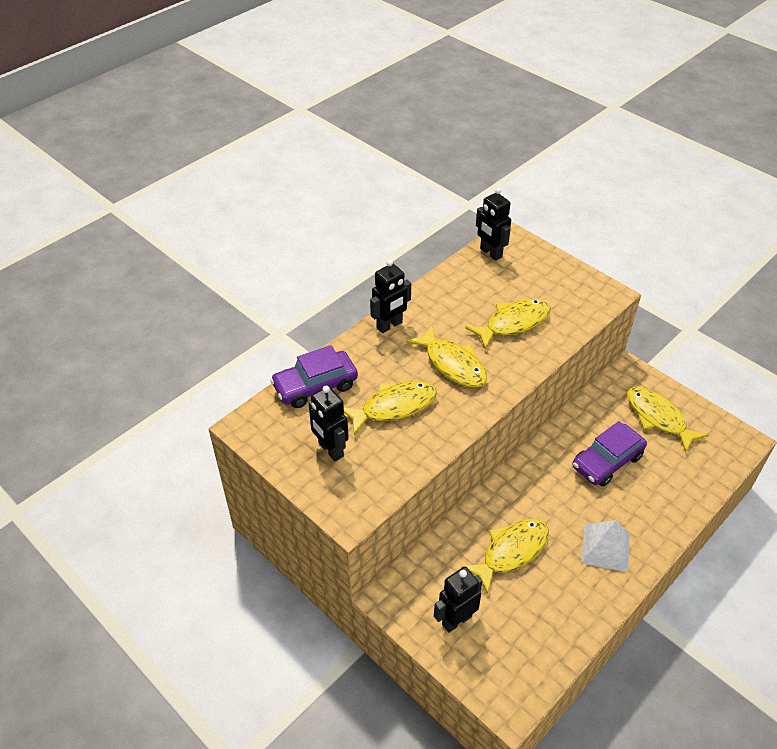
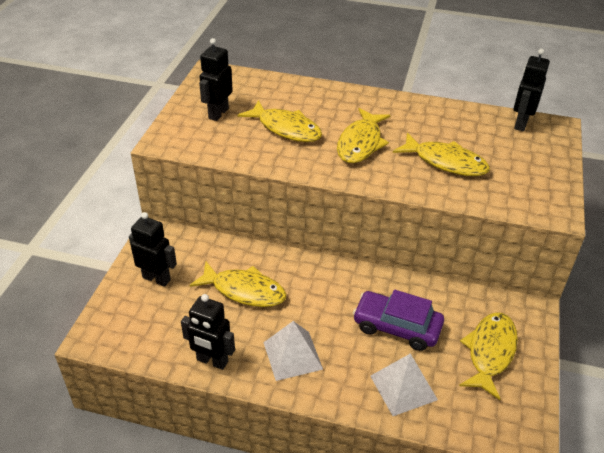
camera: 60 degrees right, 5 degrees down
(315, 386) = (274, 87): purple car -> none
(389, 325) = (371, 99): black robot -> black robot (212, 361)
(670, 488) = (403, 387): none -> white pyramid

